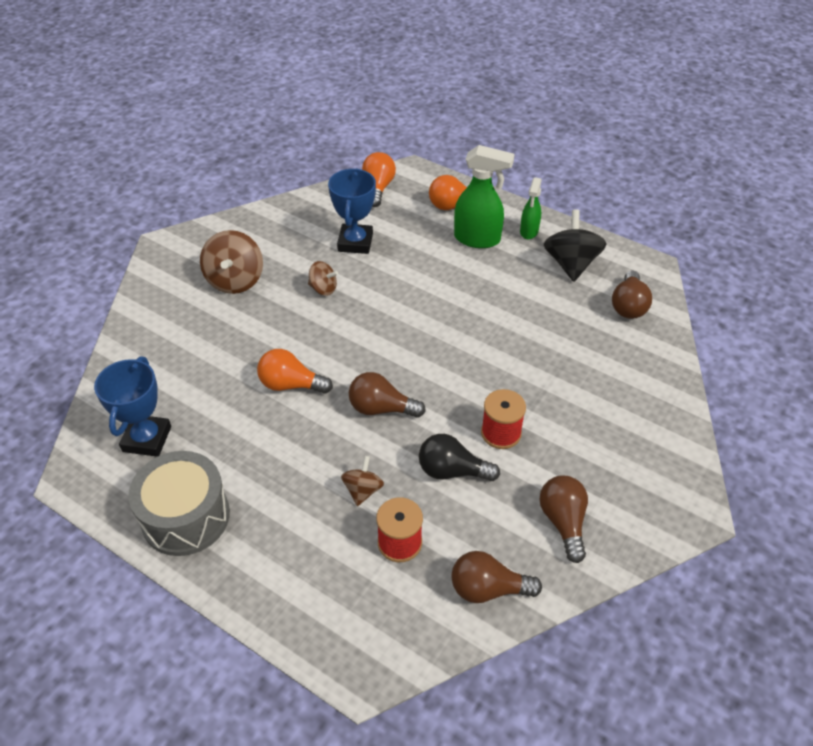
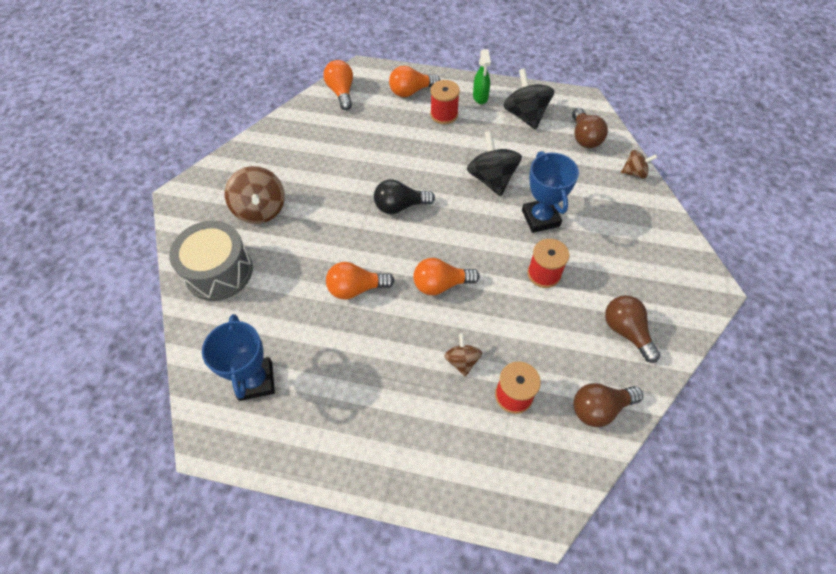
camera: 20 degrees left, 10 degrees up
(185, 516) = (326, 439): grey drum -> grey drum (219, 271)
(323, 289) = (340, 194): brown spinning top -> brown spinning top (634, 173)
(355, 242) = (346, 145): blue trophy -> blue trophy (540, 218)
(381, 408) = (441, 284): brown light bulb -> orange light bulb
(452, 471) = (523, 319): black light bulb -> black light bulb (400, 206)
(477, 239) = (444, 114): green spray bottle -> red spool
(495, 319) = (492, 179): none -> black spinning top

